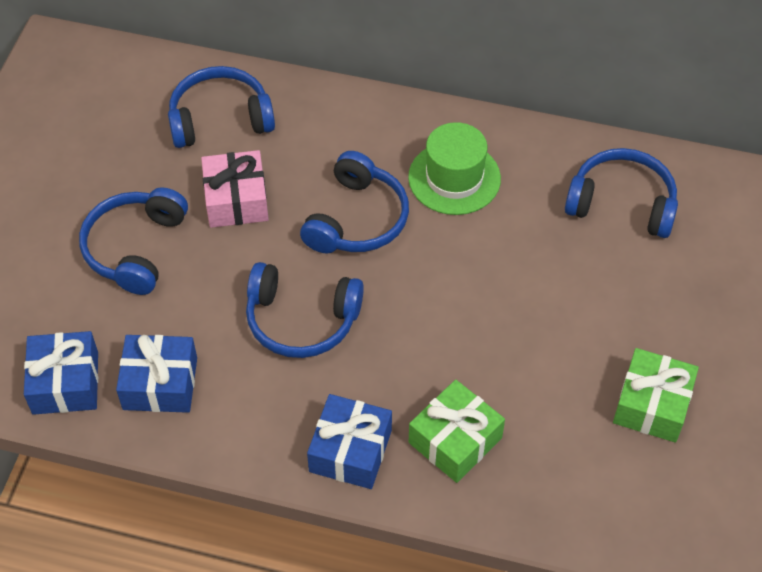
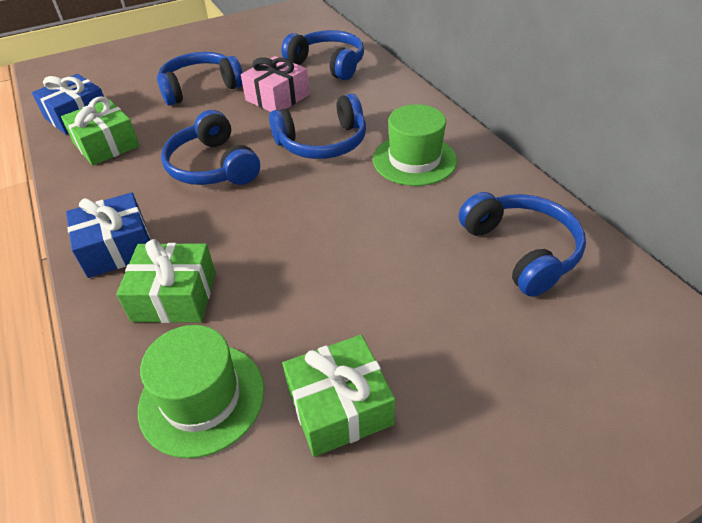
camera: 50 degrees right, 10 degrees down
(160, 383) = (106, 144): blue gift -> green gift
(575, 476) = (202, 398): none -> green hat

